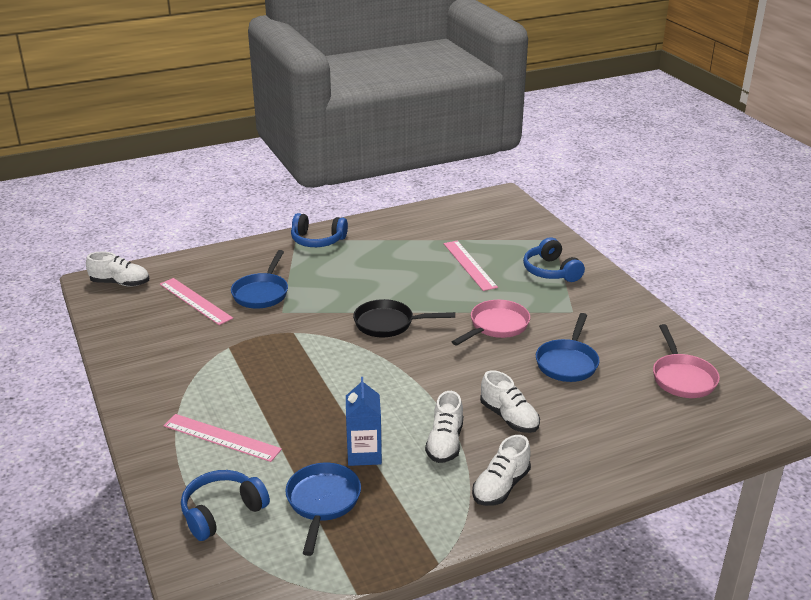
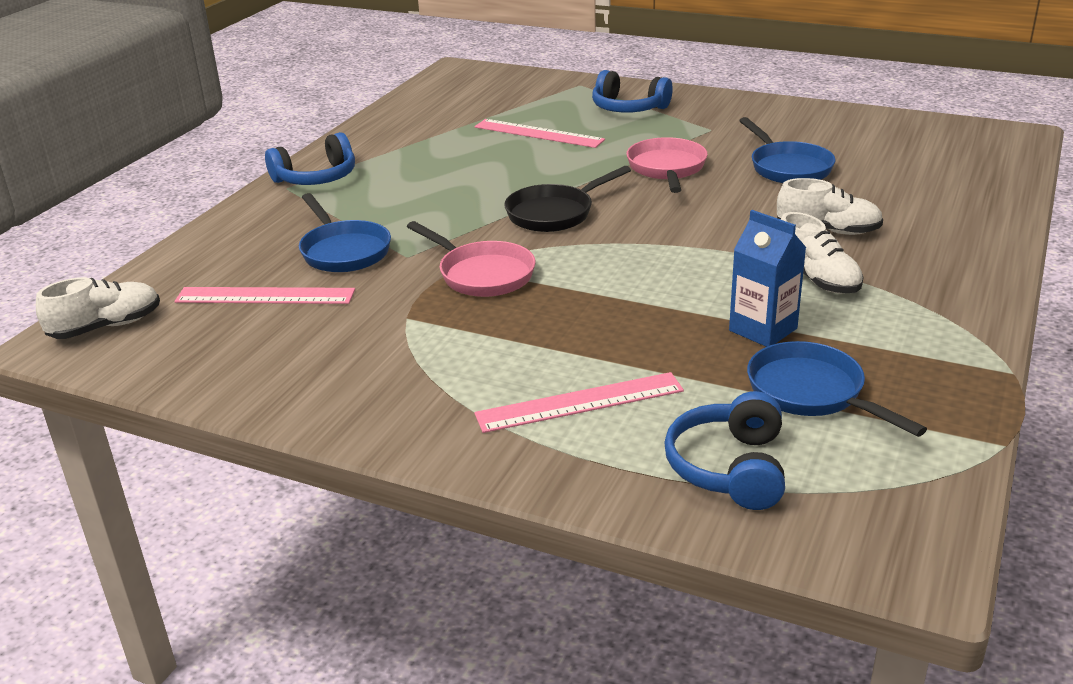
camera: 40 degrees left, 0 degrees up
(501, 487) = (934, 285): white shoe -> none
(682, 378) = (897, 137): pink pan -> pink pan (482, 274)

